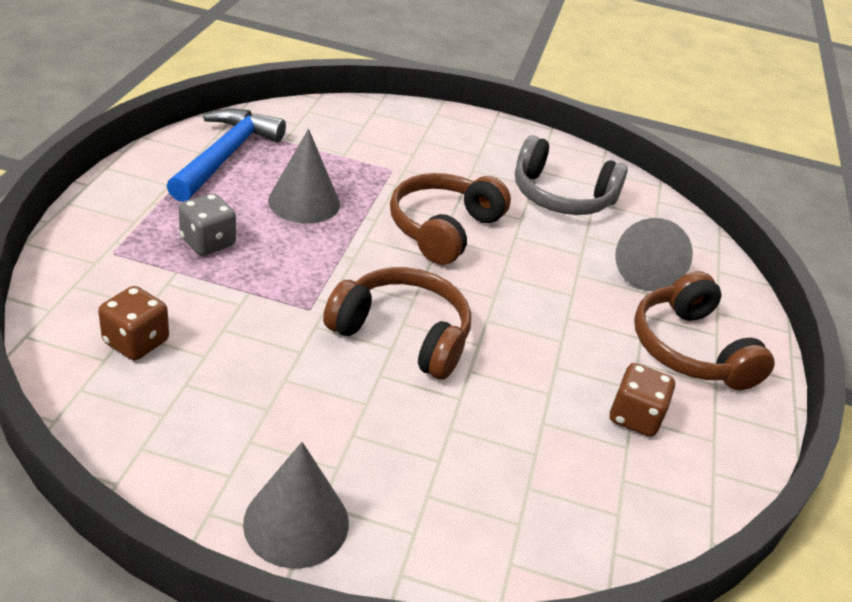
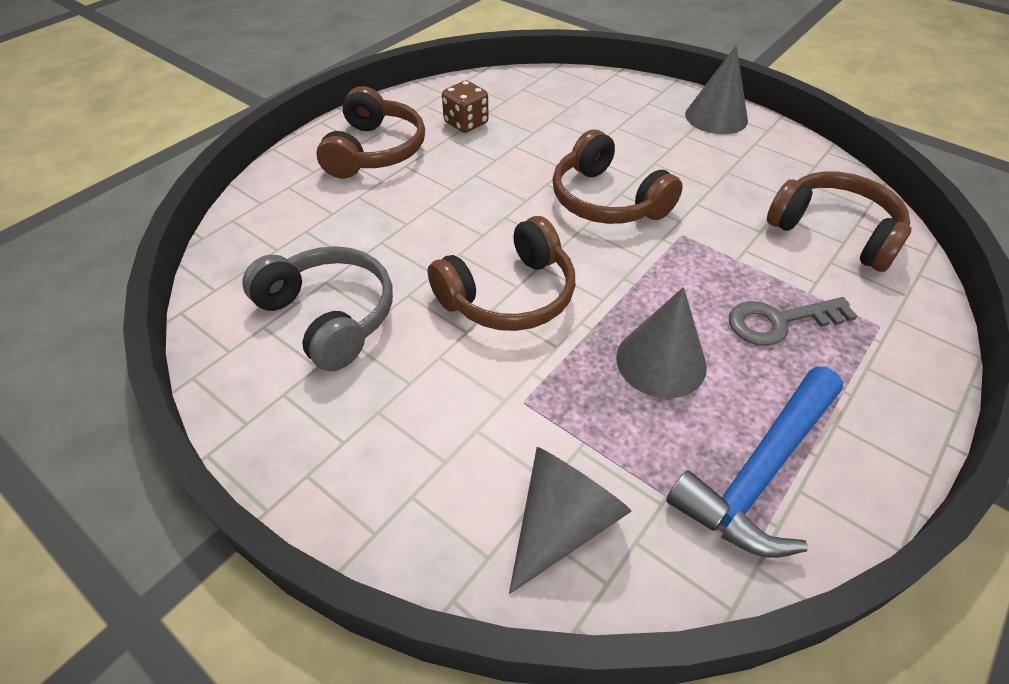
camera: 150 degrees left, 10 degrees up
(136, 342) = (834, 232): brown dice -> brown headphones
(208, 242) = (779, 321): grey dice -> grey key
(644, 270) = (334, 215): grey cone -> grey cone (562, 523)

